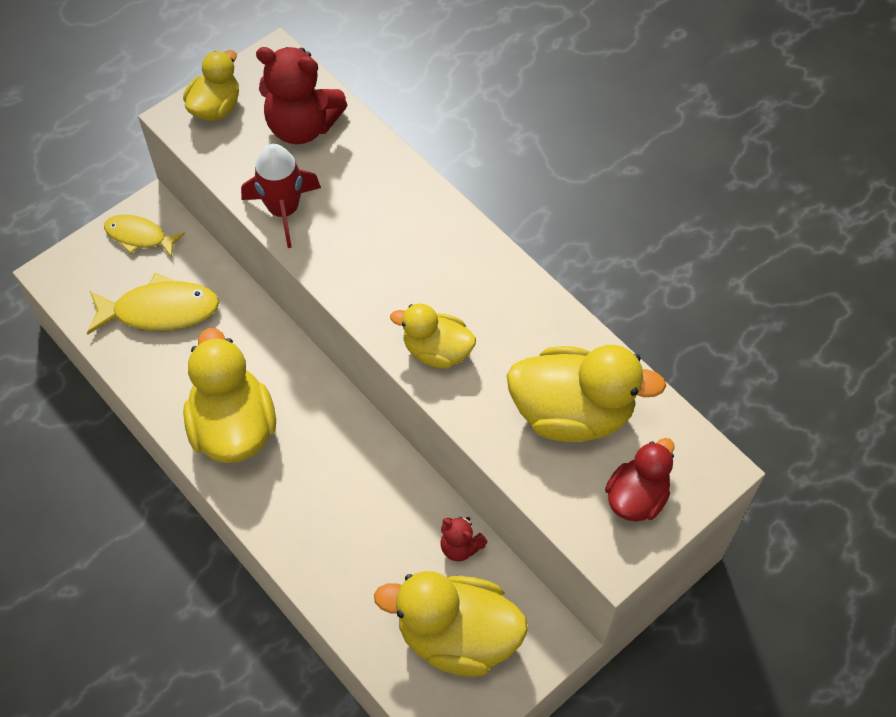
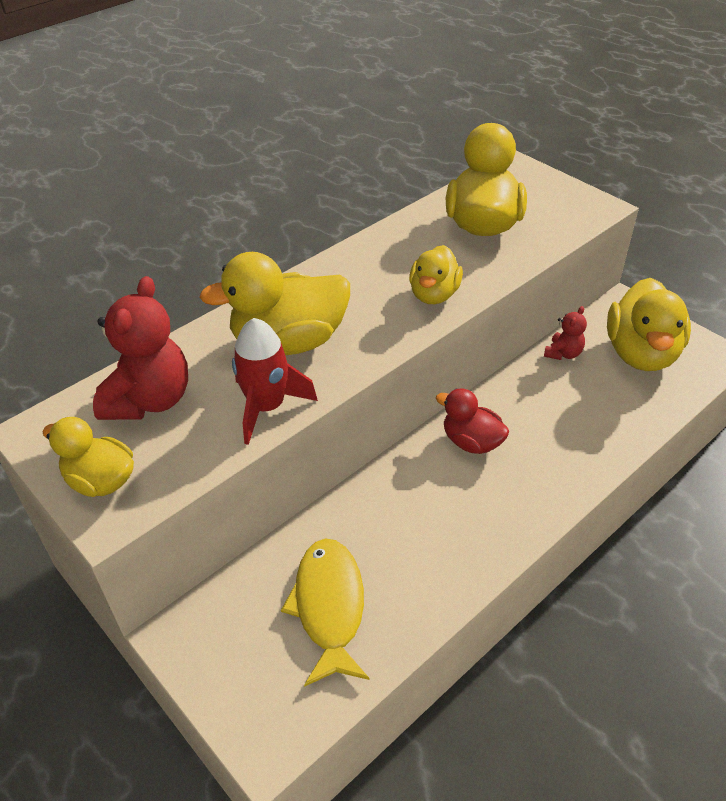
camera: 90 degrees left, 15 degrees down
(139, 236) = (216, 644): yellow fish -> none
(233, 427) = (474, 519): yellow duck -> yellow duck (289, 342)
(637, 497) = (548, 197): red duck -> red duck (471, 442)

